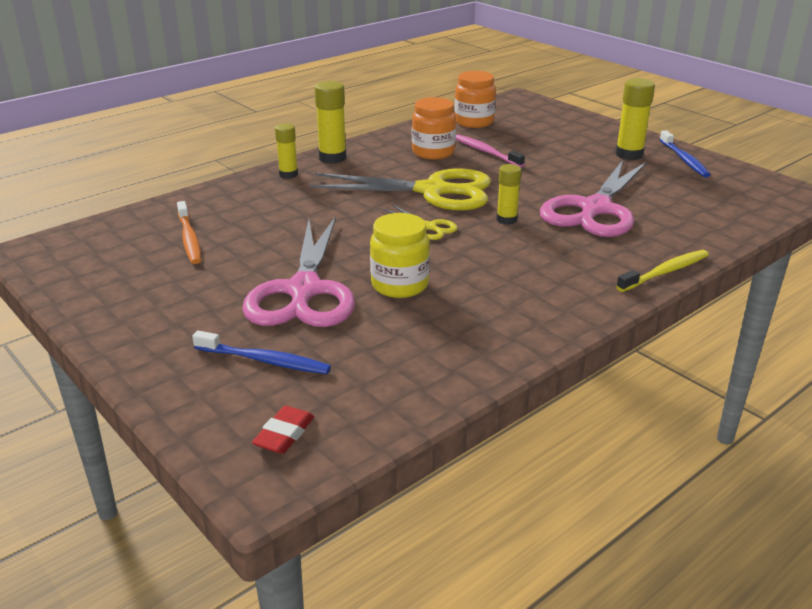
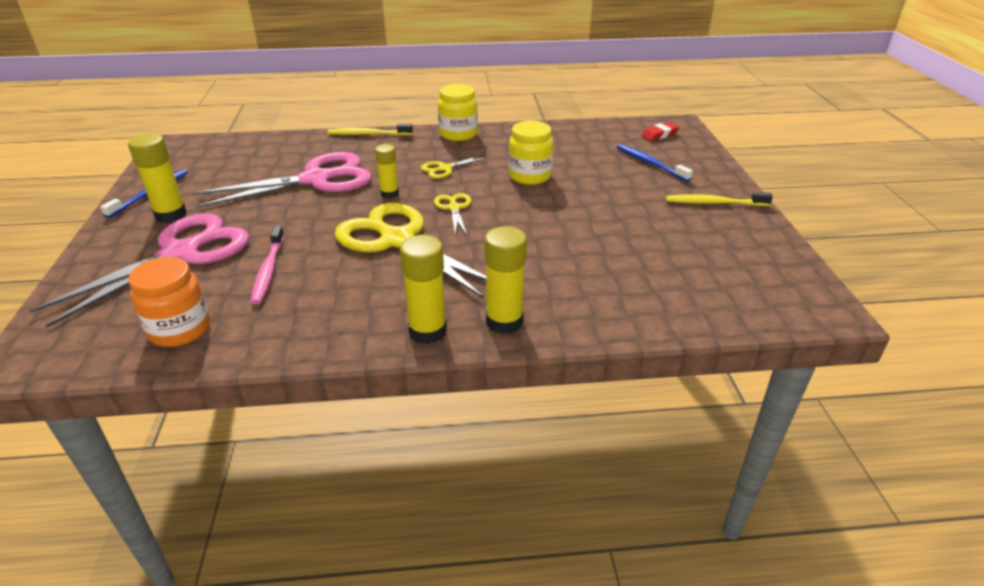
camera: 145 degrees left, 5 degrees up
(153, 325) = (714, 203): none -> yellow toothbrush
(189, 239) = (661, 267): orange toothbrush -> none
(288, 174) = (504, 321): yellow glue stick -> yellow glue stick, size x1.54
(304, 291) = (596, 192): pink scissors -> pink scissors (180, 253)
(433, 152) = (315, 292): orange jar -> none
(502, 261) = (445, 169): none -> yellow scissors
(569, 313) = (458, 134): none -> yellow jar

